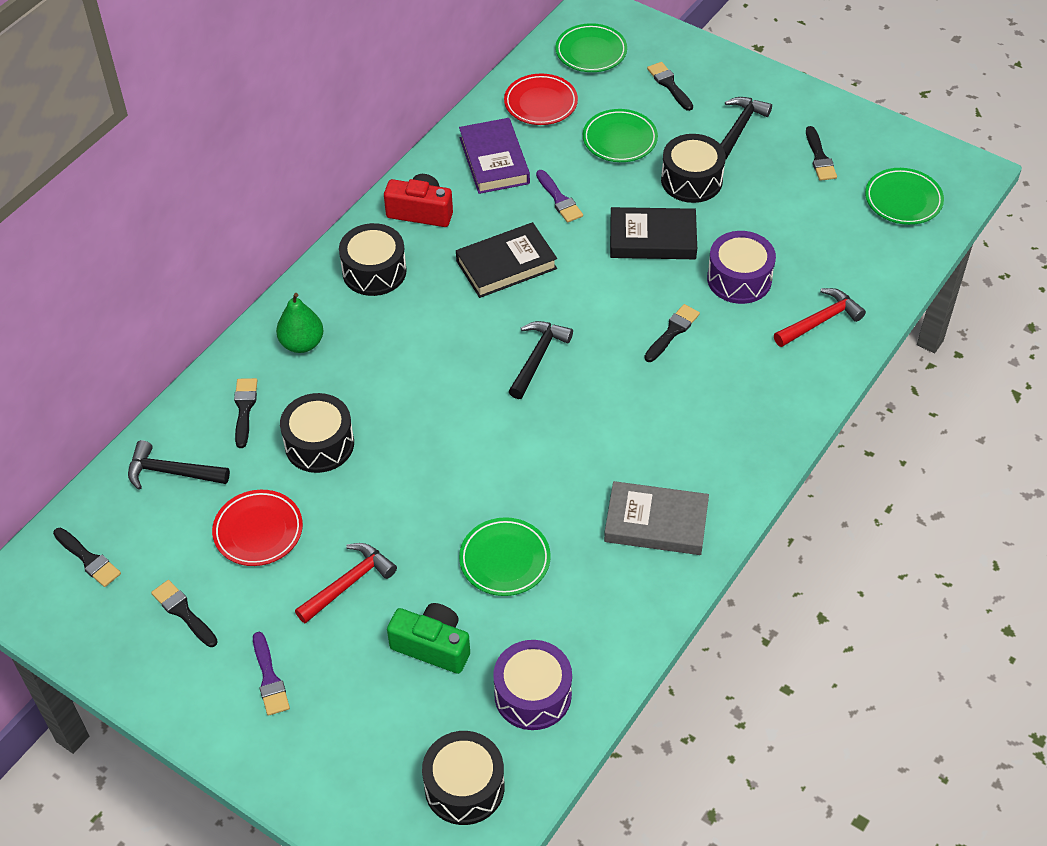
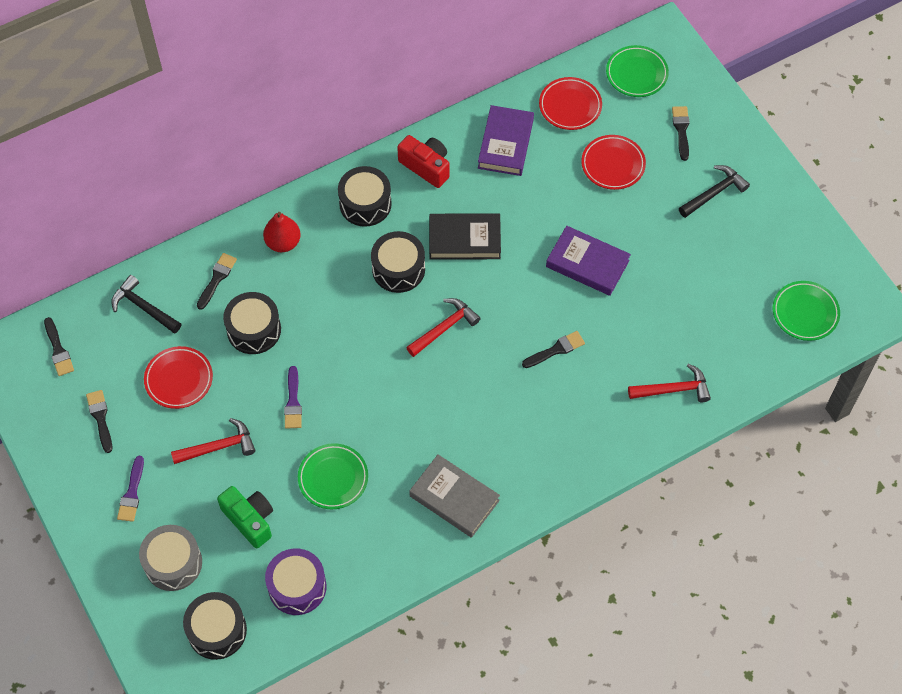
camera: 25 degrees right, 10 degrees up
(302, 343) = (283, 242): green pear -> red pear
(366, 734) = (173, 563): none -> grey drum
(537, 358) = (444, 328): black hammer -> red hammer
(559, 199) = (536, 199): purple brush -> purple brush (293, 402)
(619, 139) = (613, 164): green plate -> red plate
(652, 239) = (587, 264): black book -> purple book
(691, 180) = (648, 224): black drum -> black drum (398, 269)
(739, 279) = (633, 327): purple drum -> none
(819, 157) = (762, 246): black brush -> none

